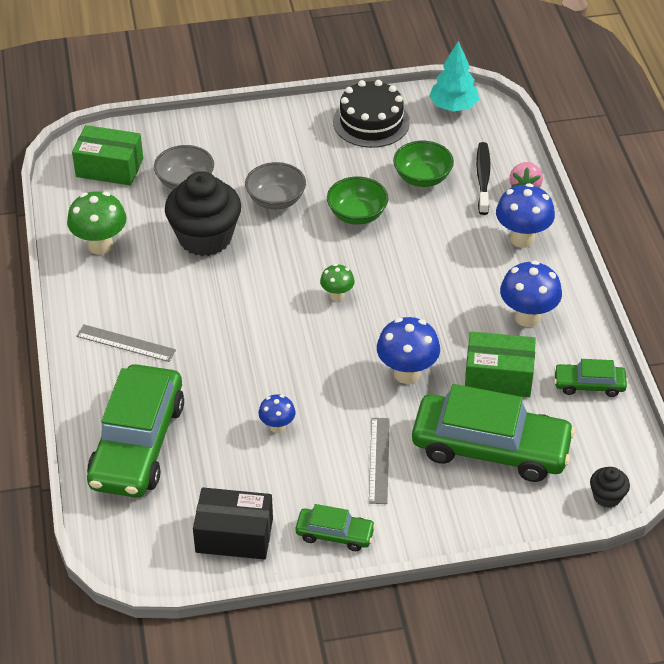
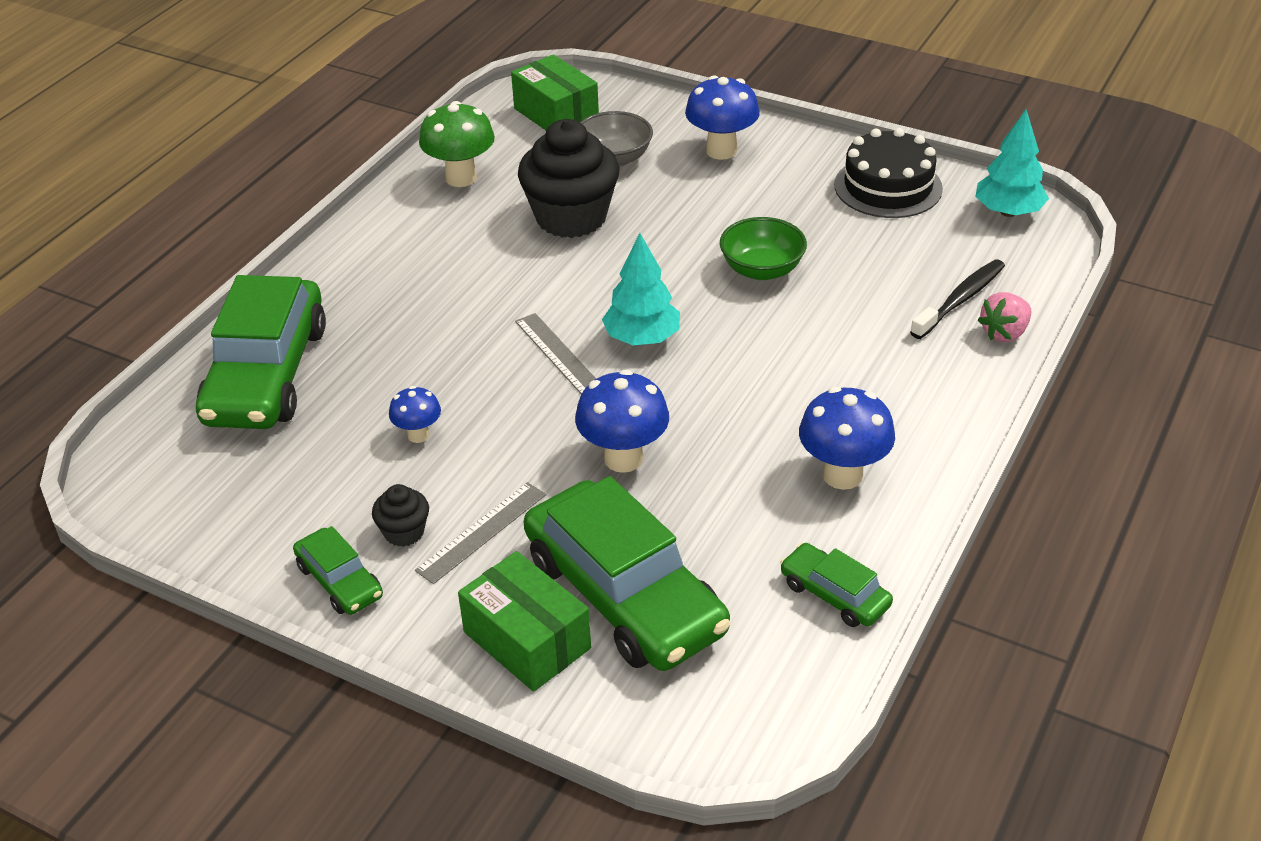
camera: 40 degrees right, 5 degrees down
(126, 343) = (373, 276): grey ruler -> grey ruler (559, 354)
(137, 443) = (266, 374): green car -> green car turned 45 degrees counterclockwise
(234, 535) = (242, 518): black box -> none
(276, 200) = (688, 216): grey bowl -> none
(337, 295) = (642, 338): green mushroom -> turquoise tree
(422, 178) = (884, 267): green bowl -> none
(498, 376) = (728, 521): green box -> green box (527, 640)
(522, 239) = (936, 386): blue mushroom -> blue mushroom (721, 150)
(607, 497) = (704, 742): black cupcake -> black cupcake (404, 532)

